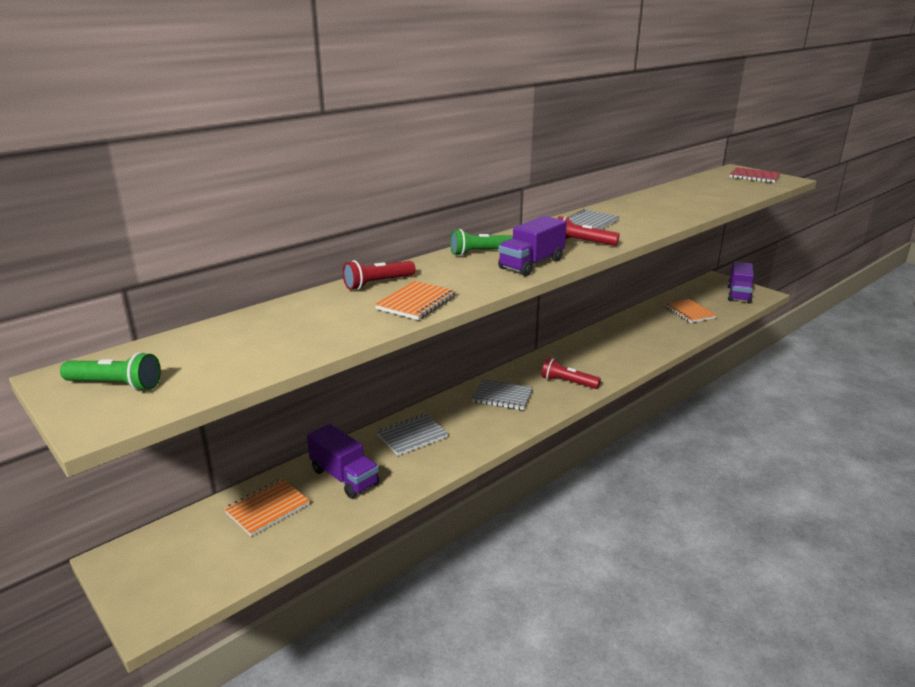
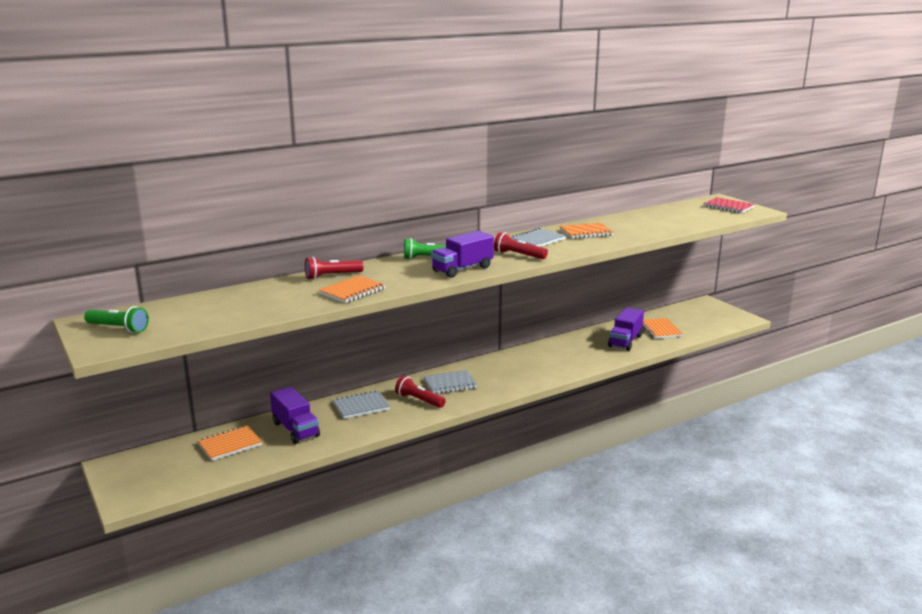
camera: 10 degrees right, 5 degrees down
(502, 396) = (450, 384): grey notebook -> grey notebook turned 45 degrees counterclockwise
(568, 382) = (512, 378): red flashlight -> red flashlight (419, 400)
(635, 212) = (586, 232): none -> orange notebook
(738, 294) = (718, 317): purple truck -> purple truck (625, 341)

